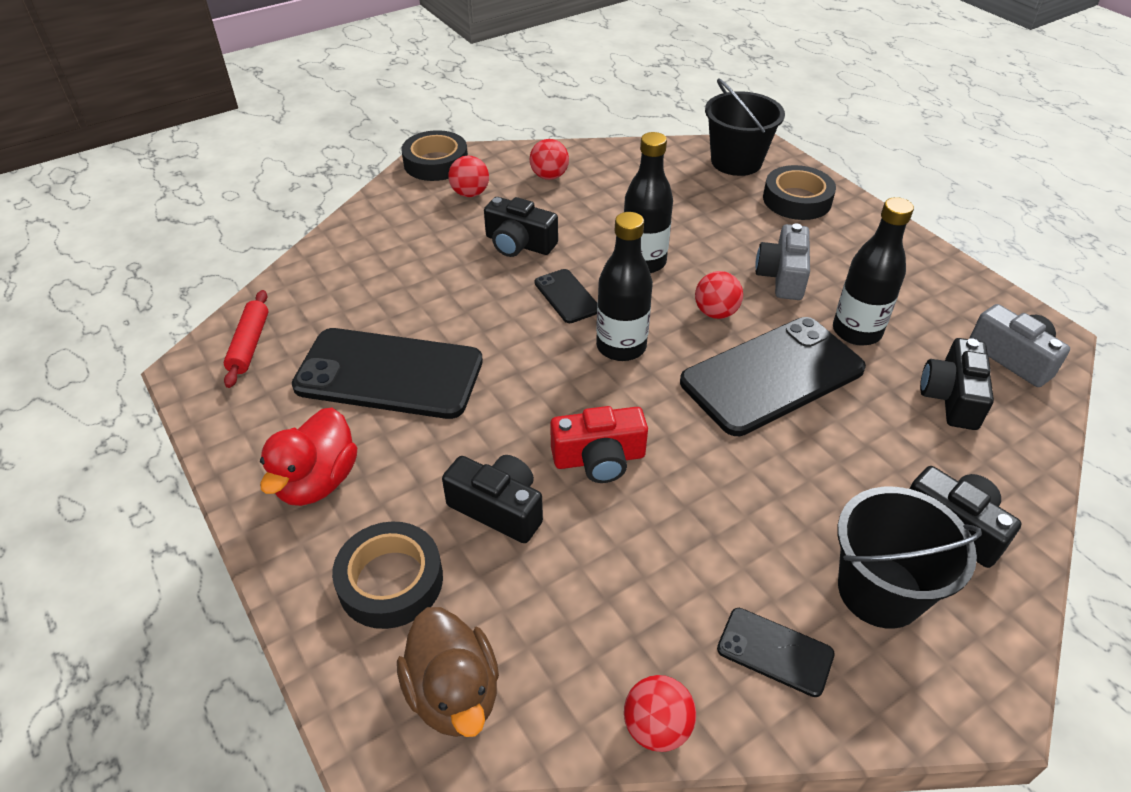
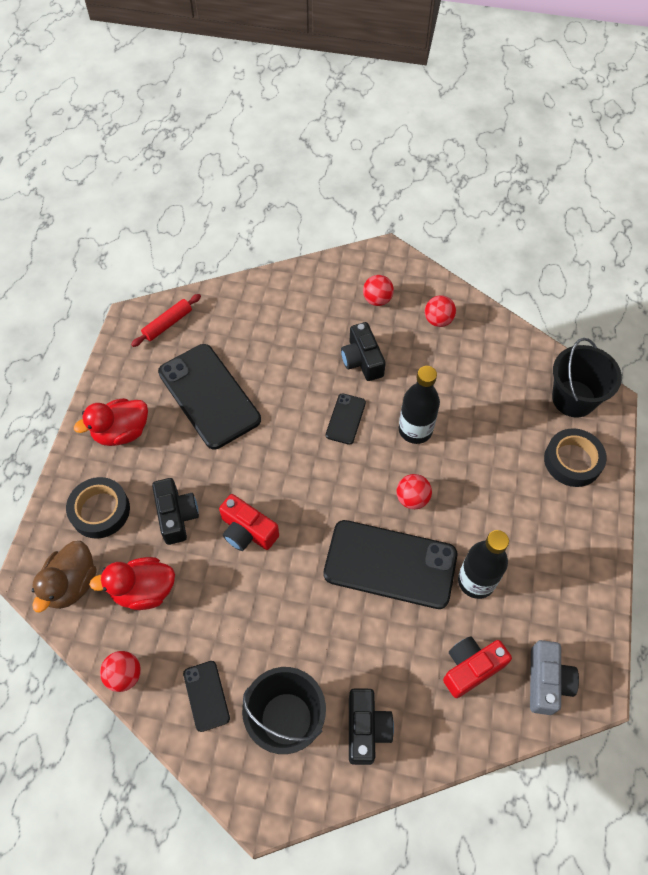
camera: 45 degrees right, 15 degrees up
(436, 163) = (384, 259): black tape -> none
(559, 615) = (144, 590): none -> red duck
(621, 347) = (335, 476): black bottle -> none
(782, 276) = (484, 508): grey camera -> none
(951, 397) = (471, 668): black camera -> red camera

